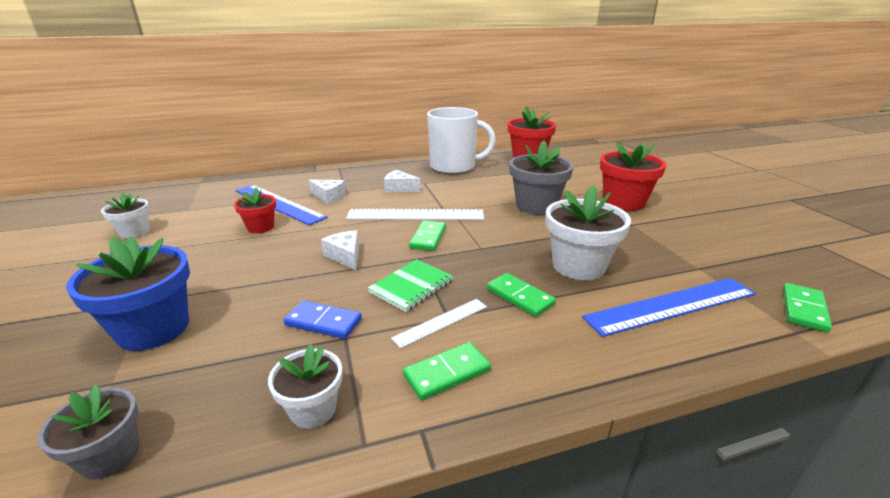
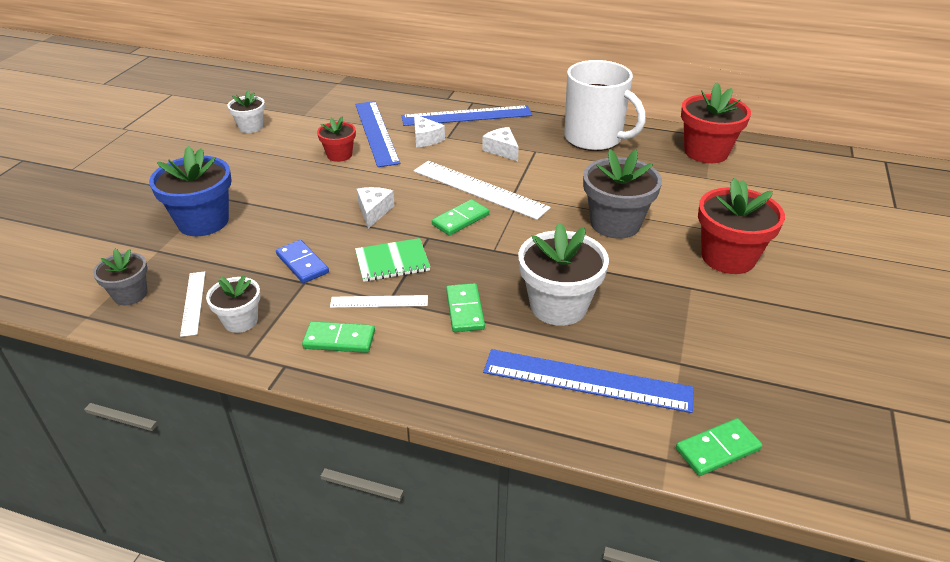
camera: 35 degrees right, 10 degrees up
(225, 419) = (193, 302): none -> white ruler
(345, 176) = (467, 116): none -> blue ruler

